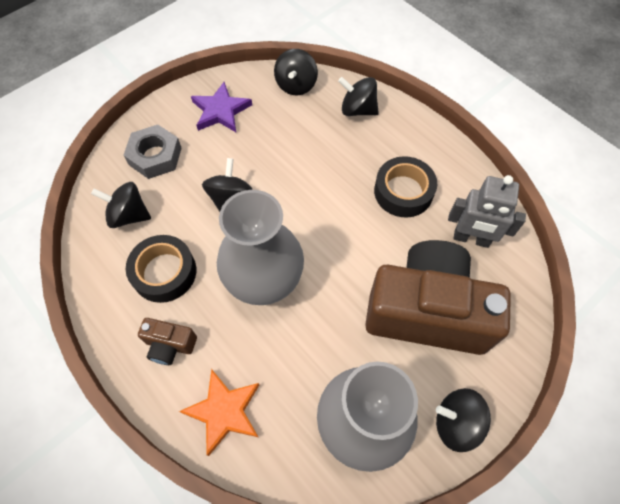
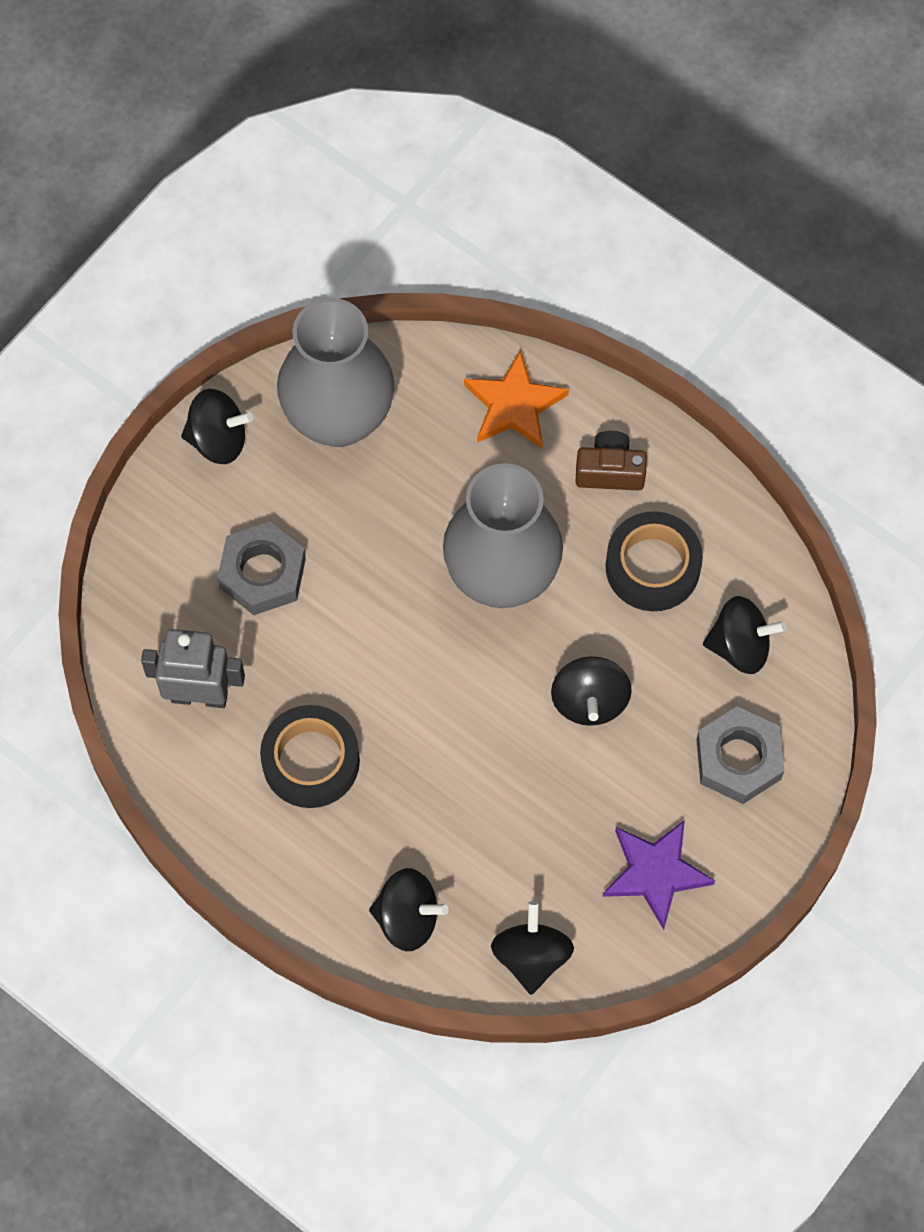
camera: 170 degrees right, 5 degrees up
(427, 311) = (262, 573): brown camera -> grey nut

